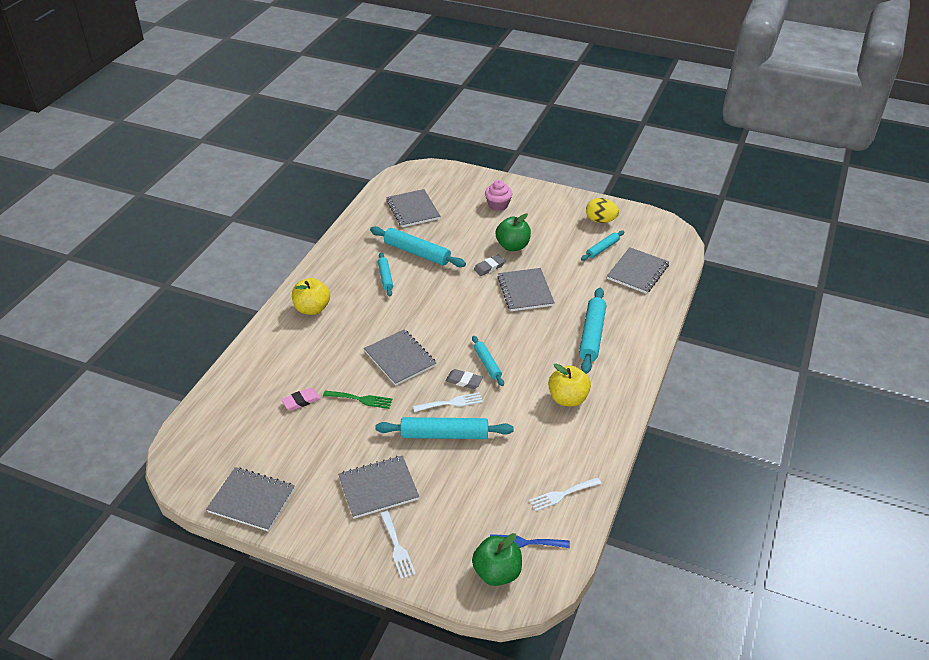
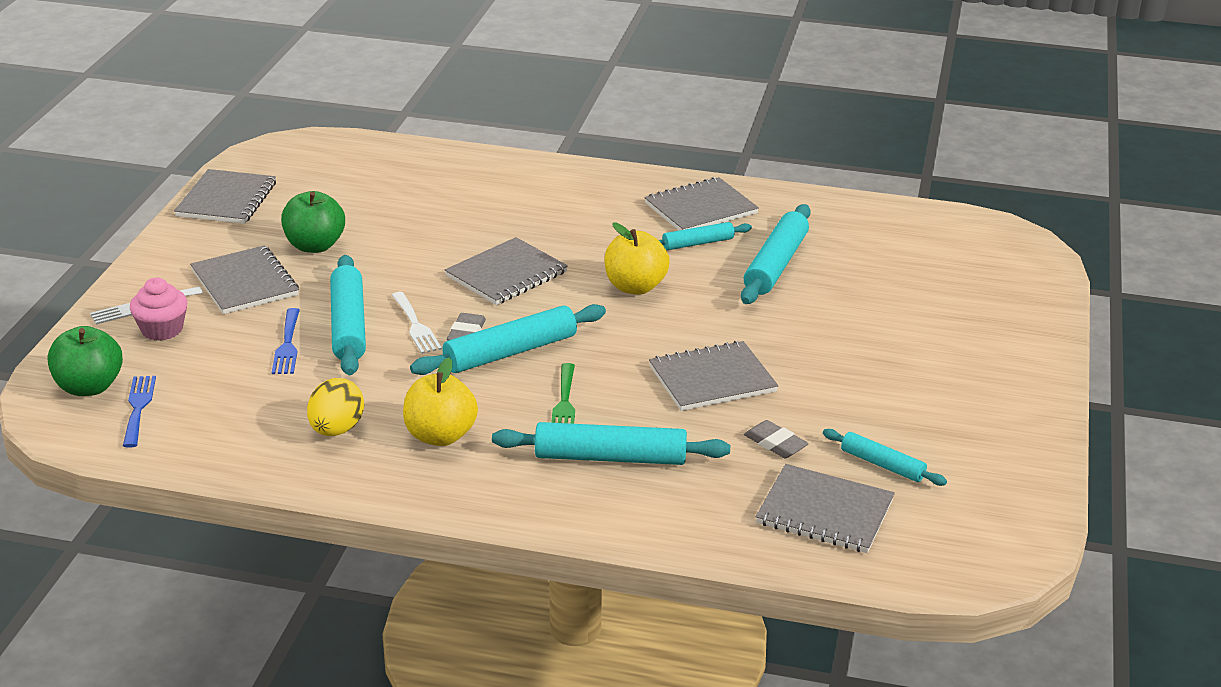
camera: 80 degrees right, 10 degrees down
(301, 401) = (404, 209): pink eraser -> none
(312, 309) = (601, 193): yellow apple -> yellow apple (635, 287)
(361, 399) = (413, 252): green fork -> green fork (564, 404)
(413, 210) = (898, 250): grey notebook -> grey notebook (700, 208)
(462, 465) = (287, 345): none -> blue fork
(487, 364) = (510, 352): turquoise rolling pin -> turquoise rolling pin, size x1.72
(489, 267) = (766, 338): grey eraser -> grey eraser (775, 443)
(498, 205) = (964, 335): pink cupcake -> pink cupcake (162, 329)
(512, 246) = (840, 358): green apple -> green apple (315, 246)
(562, 495) = (228, 437): white fork -> none
(600, 220) = (981, 460): yellow egg -> yellow egg (336, 430)

